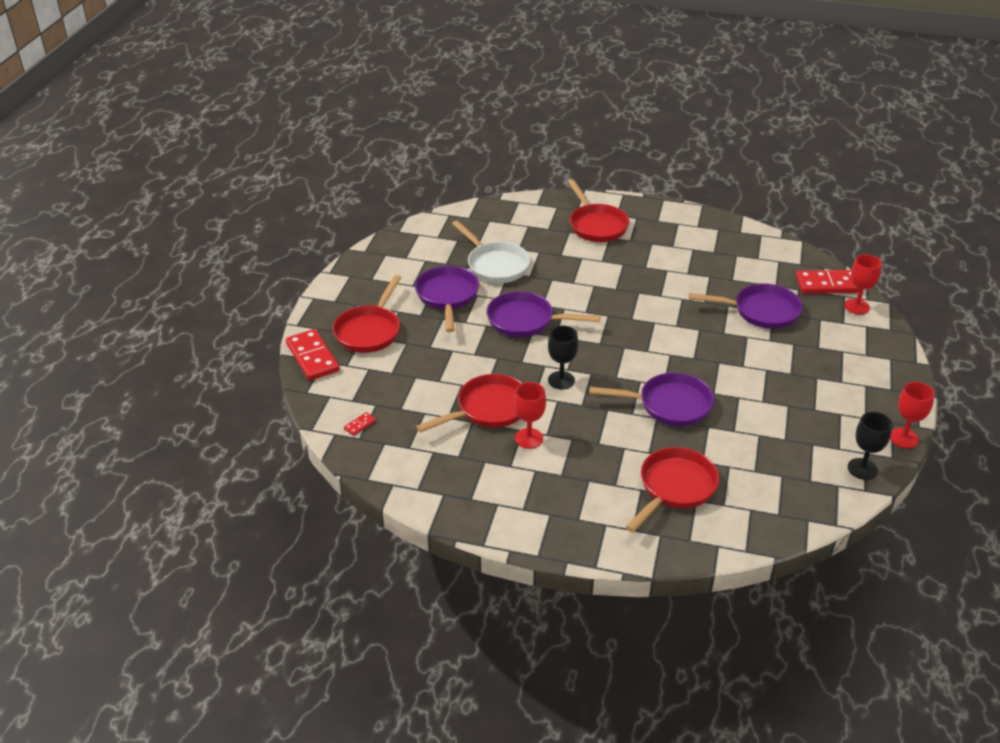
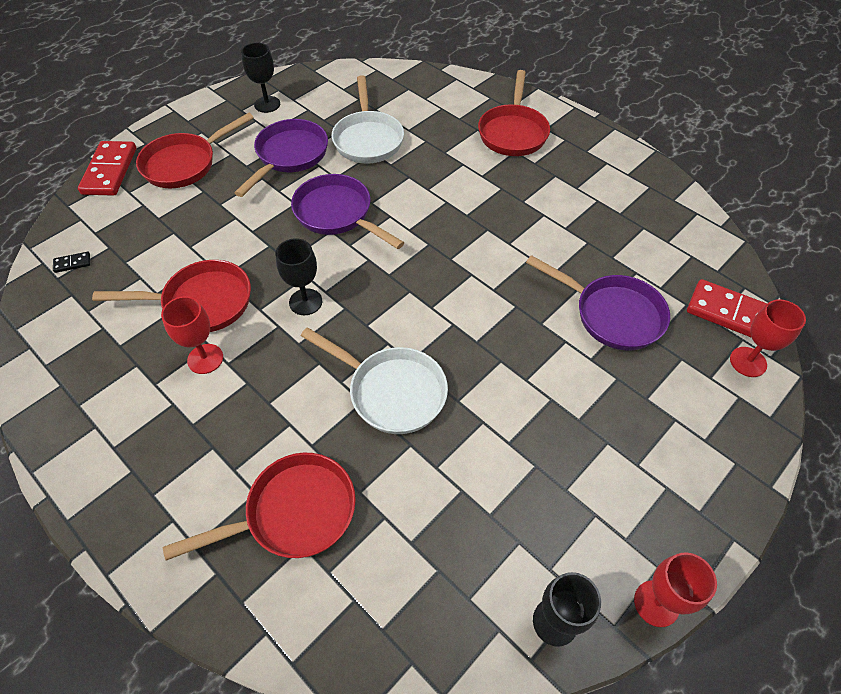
camera: 30 degrees right, 15 degrees up
(360, 425) = (72, 263): red domino -> black domino
(388, 268) = (267, 104): none -> black goblet
(669, 405) = (391, 391): purple pan -> white pan

